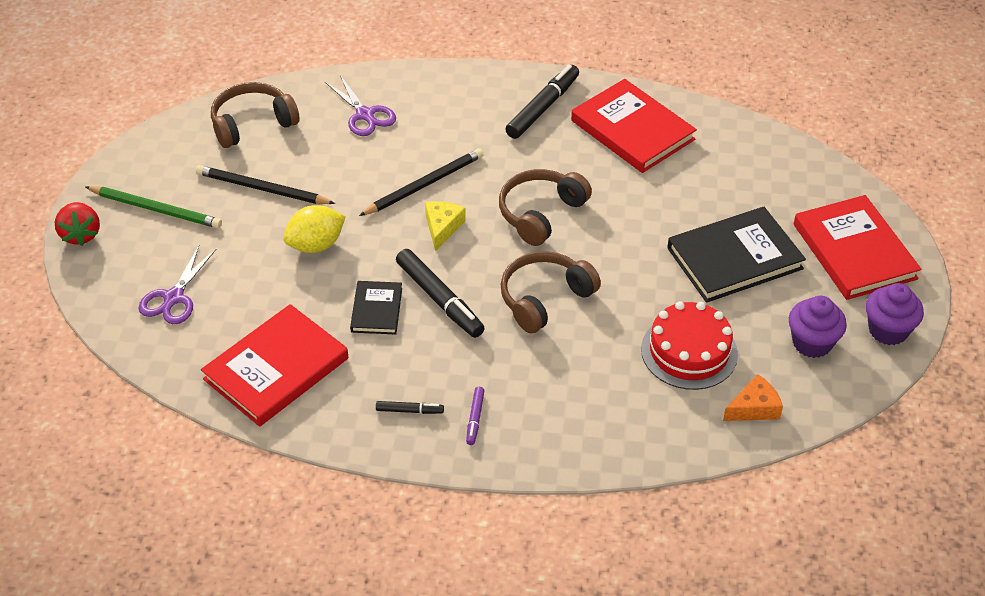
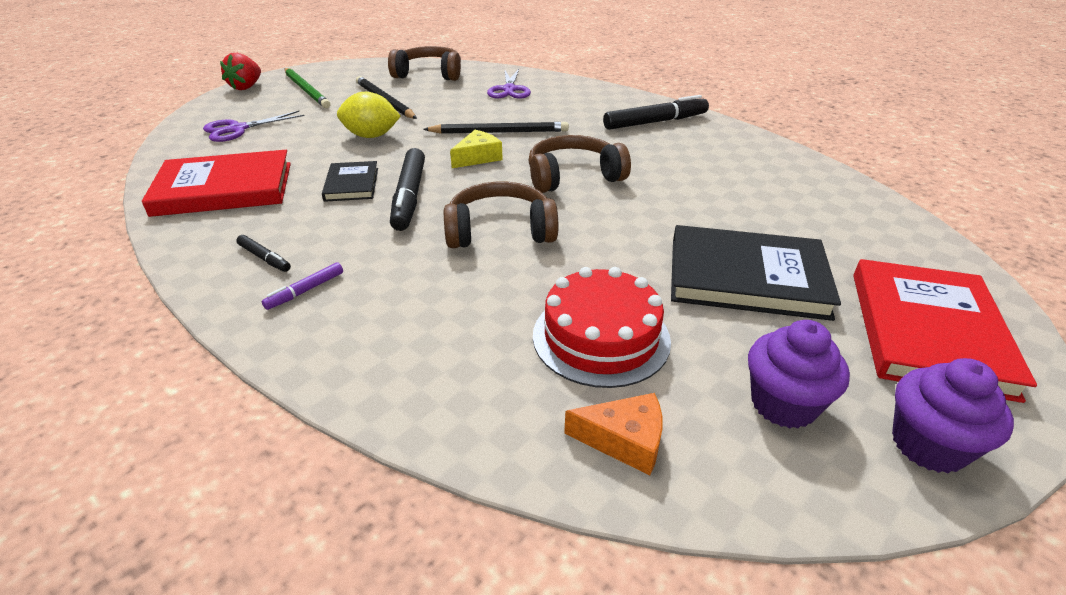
camera: 35 degrees right, 10 degrees down
(376, 310) = (352, 184): black book -> black book turned 45 degrees counterclockwise
(632, 130) = (726, 155): red book -> none

